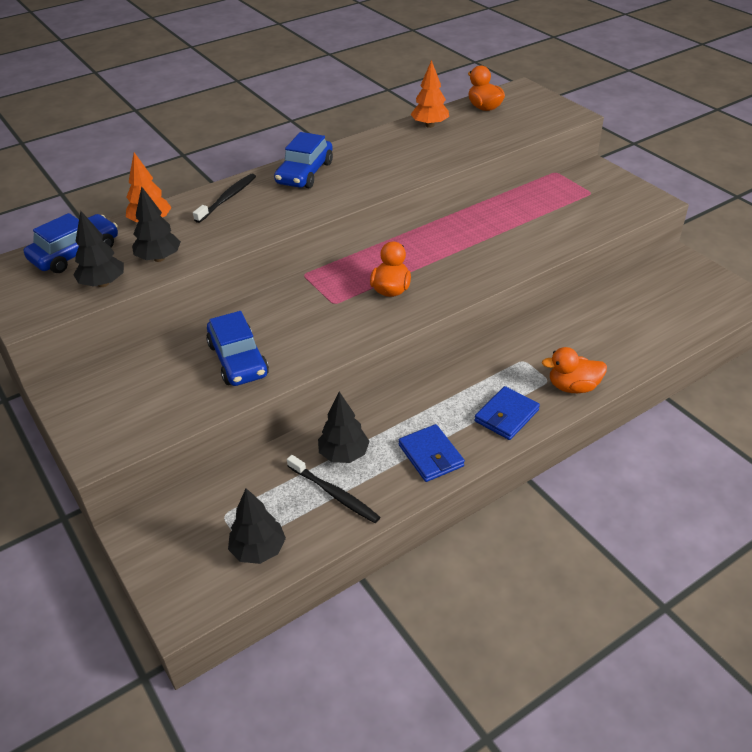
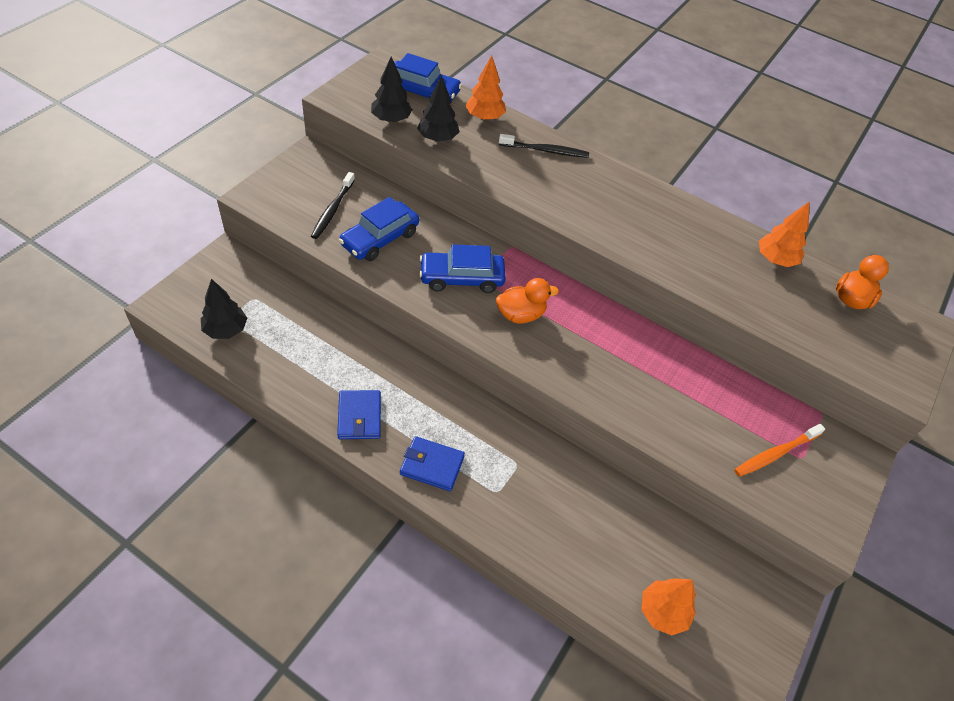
camera: 60 degrees right, 10 degrees up
(304, 173) = (617, 188): blue car -> blue car (461, 278)
(335, 494) = (294, 361): black toothbrush -> black toothbrush (332, 210)
(344, 454) = (340, 354): black tree -> none
(431, 455) = (359, 416): blue wallet -> blue wallet turned 45 degrees counterclockwise
(573, 387) = (496, 517): orange duck -> none
(584, 203) = (775, 454): none -> orange toothbrush
(679, 319) = (663, 612): none -> orange tree

